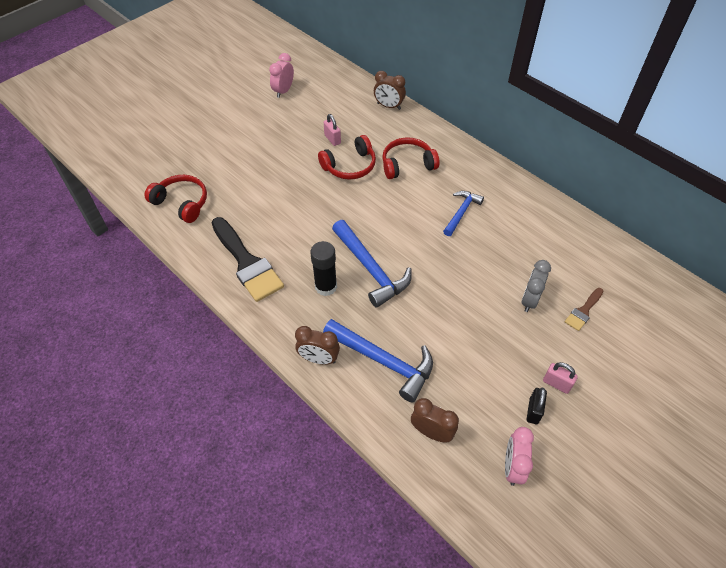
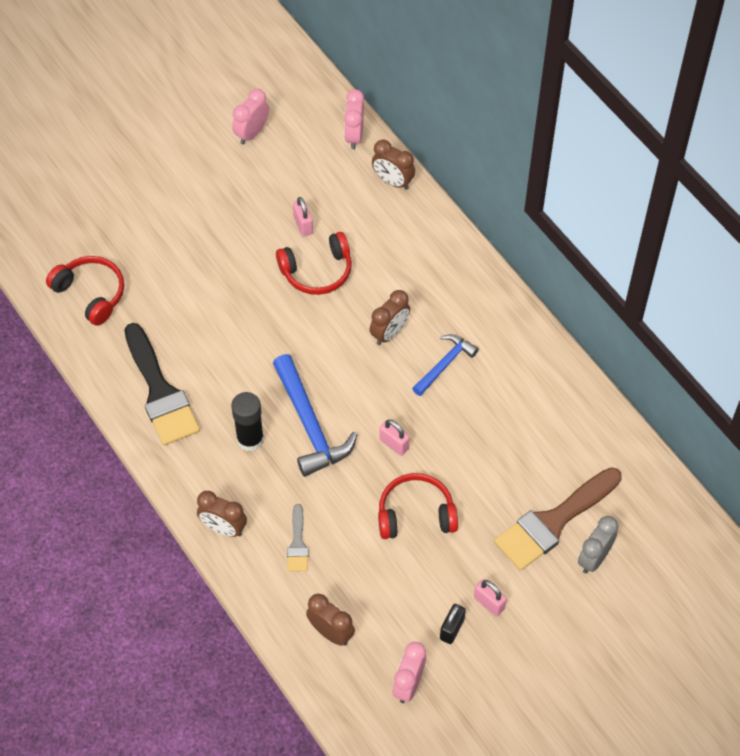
camera: 10 degrees right, 5 degrees up
(355, 84) = (354, 136): none -> pink clock
(384, 361) = (297, 544): blue hammer -> grey brush
(407, 164) = (394, 281): red headphones -> red headphones (416, 514)
(414, 198) = (389, 333): none -> brown clock
(440, 273) = (394, 444): none -> pink padlock
(529, 300) = (492, 497): grey clock -> grey clock (594, 558)
(583, 311) = (553, 522): brown brush -> brown brush, size x2.06

